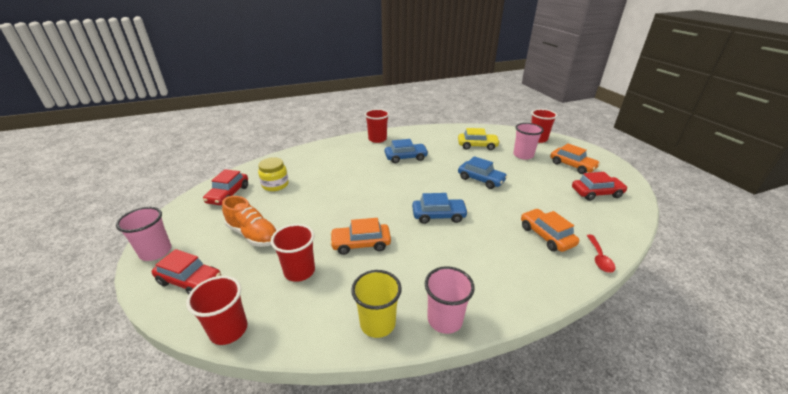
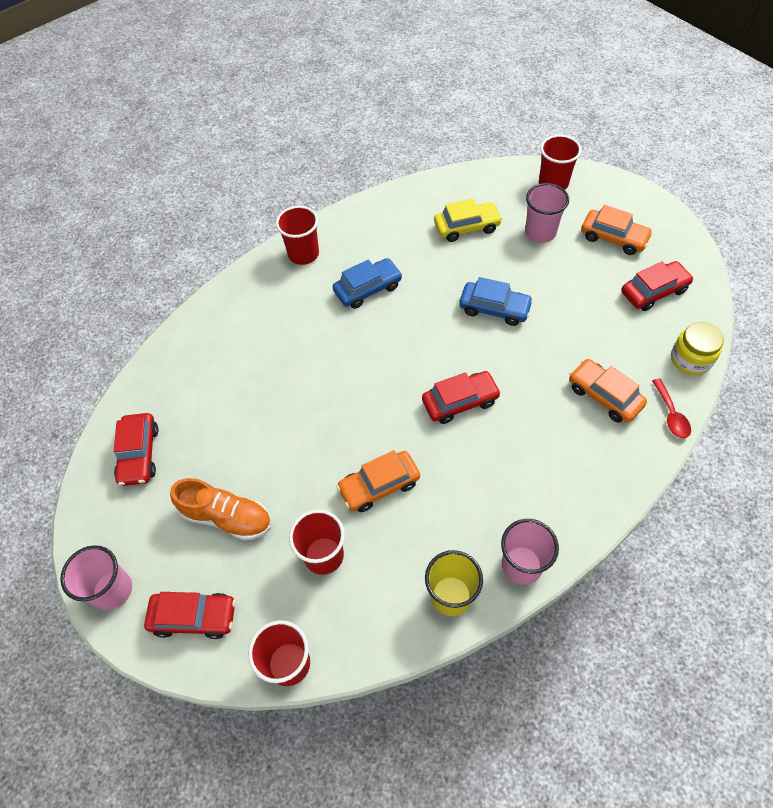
camera: 15 degrees left, 25 degrees up
(275, 185) = (198, 412): yellow jar -> yellow jar (690, 359)
(438, 215) = (460, 402): blue car -> red car

